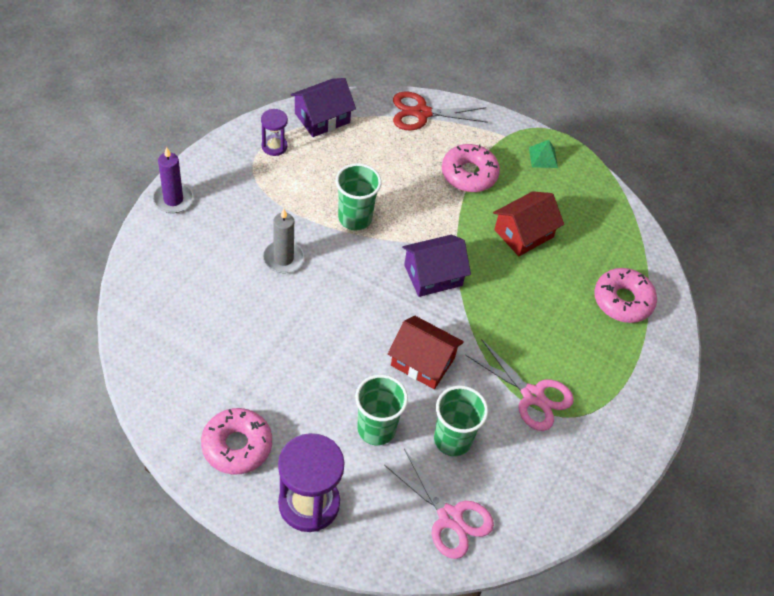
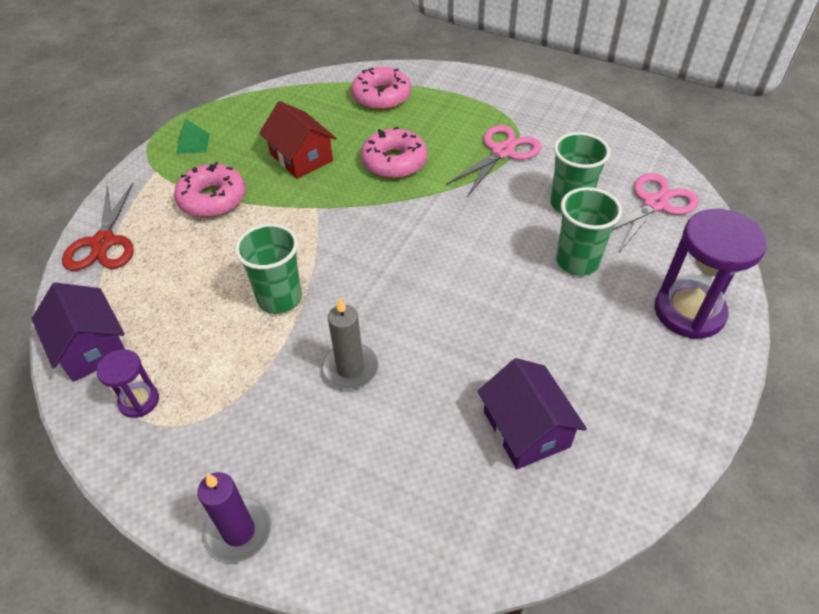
camera: 85 degrees left, 5 degrees down
(237, 445) = (644, 388): pink donut -> pink donut (394, 162)
(422, 361) = (482, 229): red house -> none
(433, 275) = (364, 224): purple house -> purple house (526, 429)

